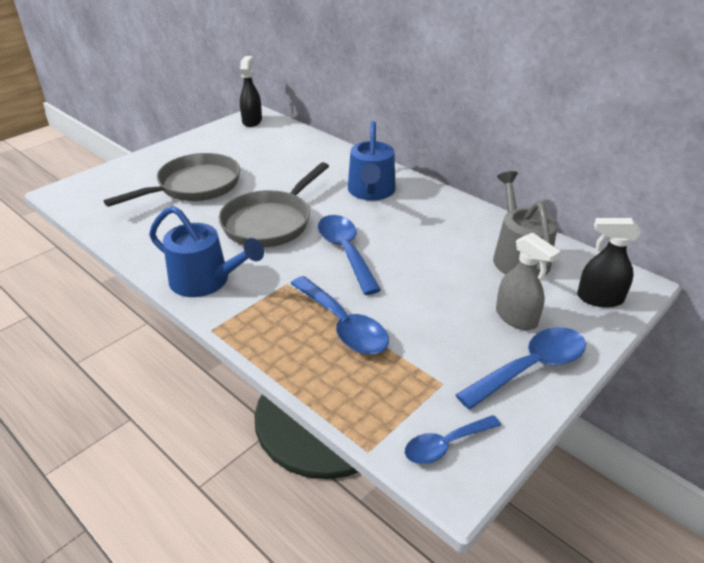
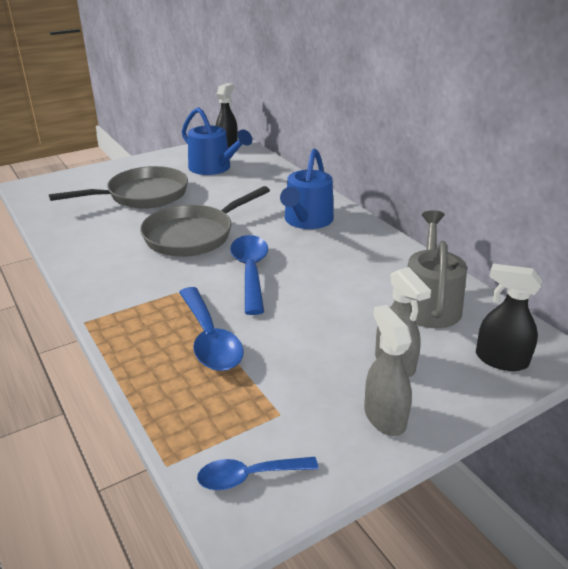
camera: 15 degrees right, 5 degrees down
(205, 281) = (104, 278): blue watering can -> blue watering can (213, 168)
(530, 367) = (384, 416): blue spoon -> grey spray bottle

